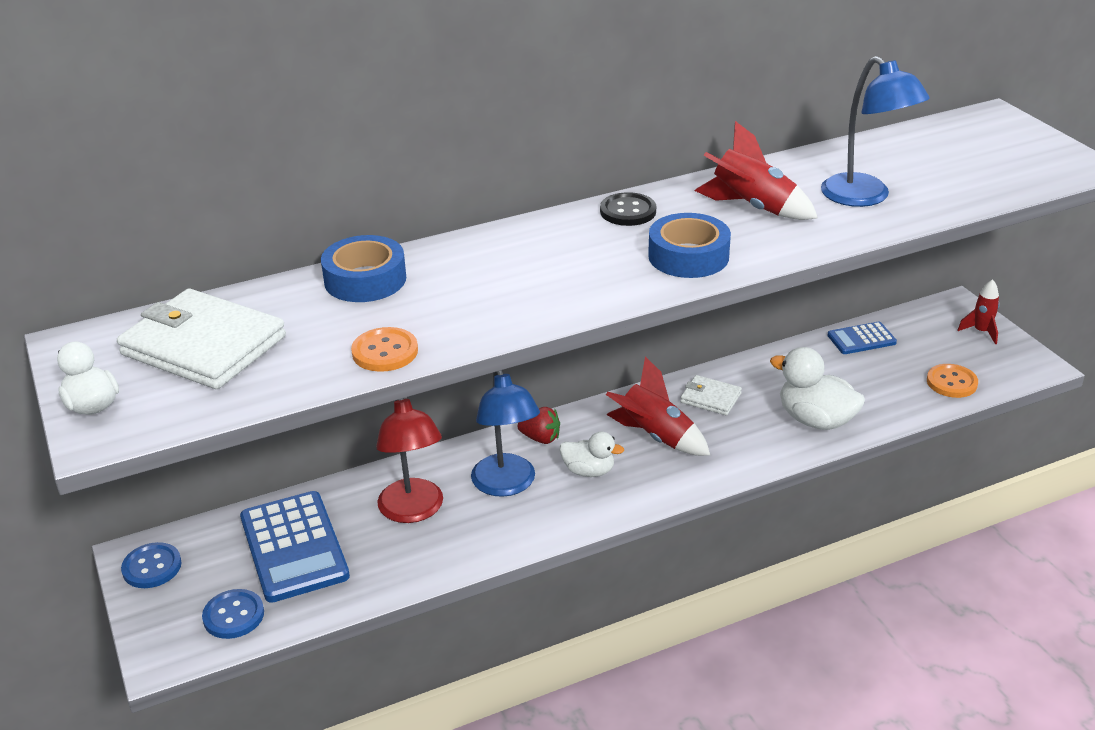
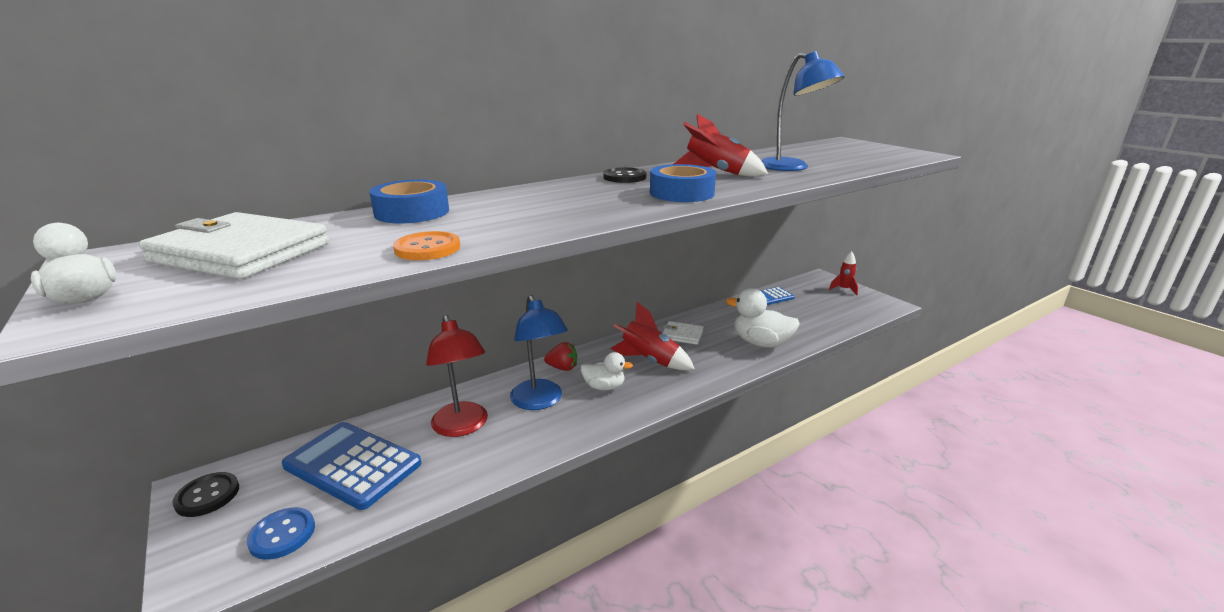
camera: 10 degrees left, 10 degrees down
(152, 567) = (207, 496): blue button -> black button
(294, 547) = (352, 465): blue calculator -> blue calculator turned 150 degrees clockwise
(951, 382) = (841, 316): orange button -> none

